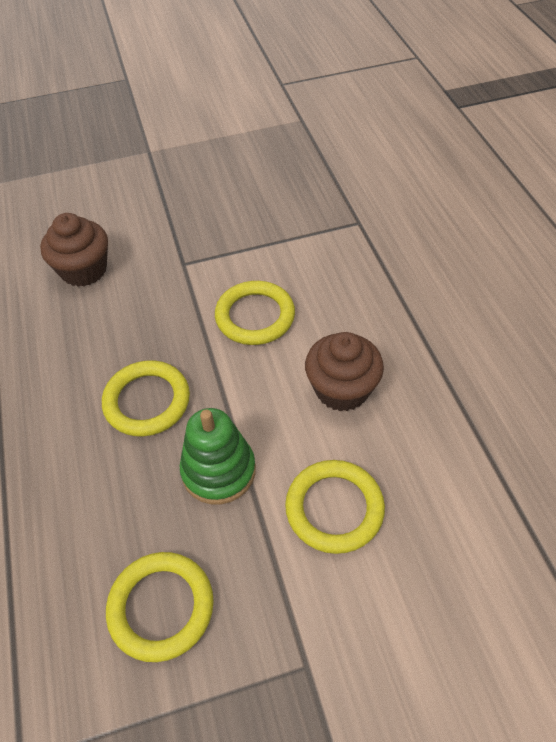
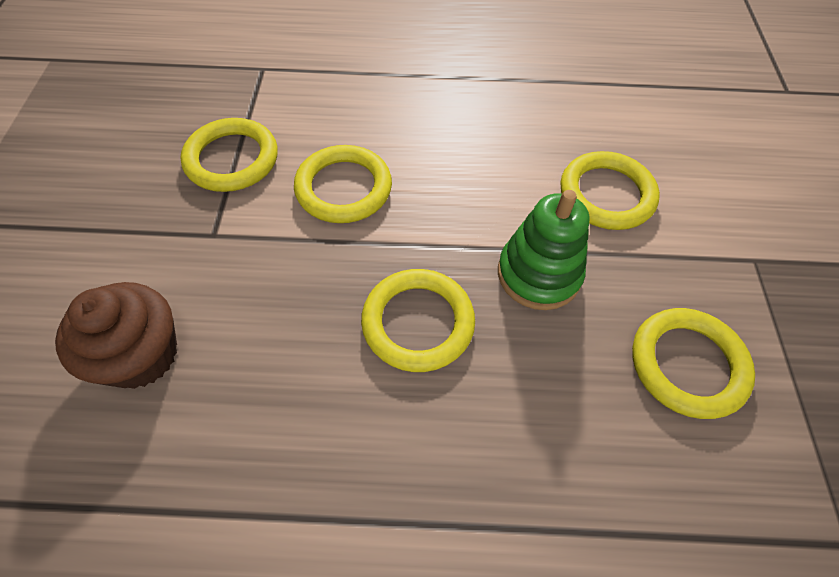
camera: 75 degrees left, 5 degrees up
(254, 245) = (232, 159): none -> yellow ring
(342, 389) = (475, 148): brown cupcake -> none

